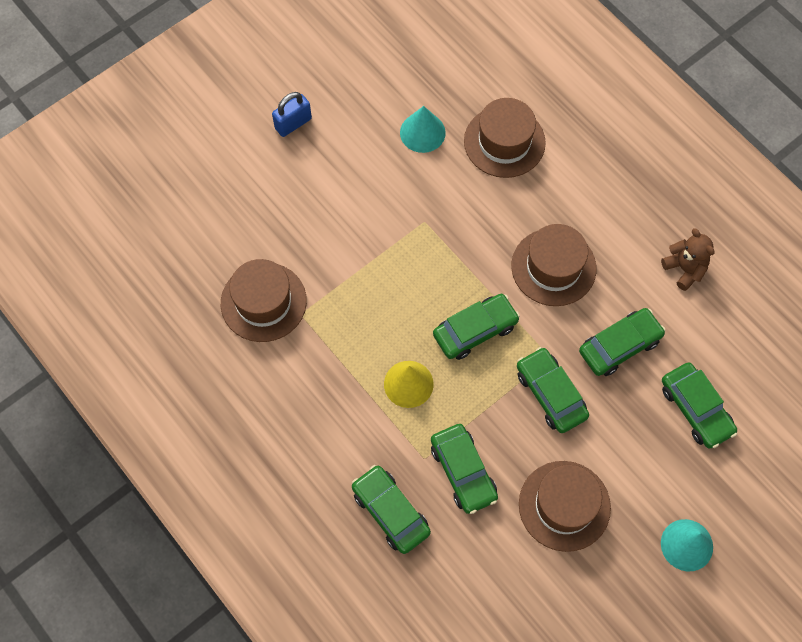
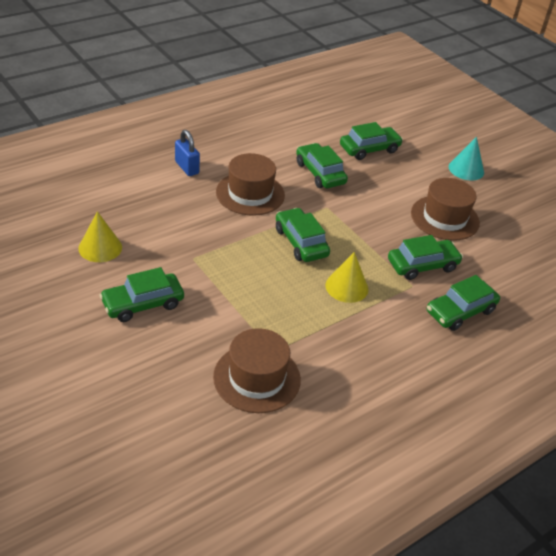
camera: 90 degrees left, 25 degrees down
(293, 123) = (56, 336): blue padlock -> blue padlock (187, 167)
(422, 132) = (100, 247): turquoise cone -> yellow cone
(504, 142) = (127, 202): brown hat -> none
(550, 394) = (357, 211): green car -> green car (143, 304)
(684, 269) = (262, 135): brown teddy bear -> none

